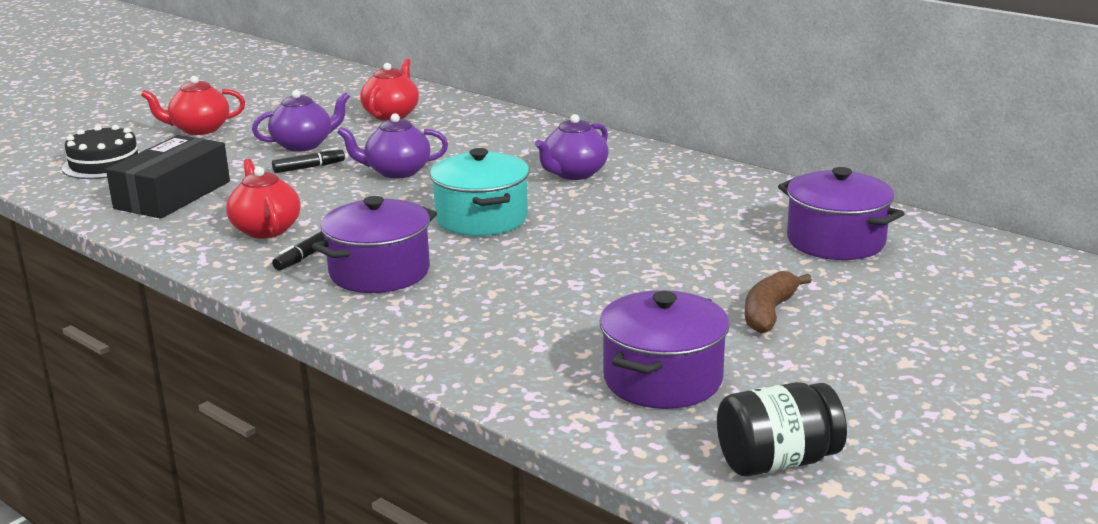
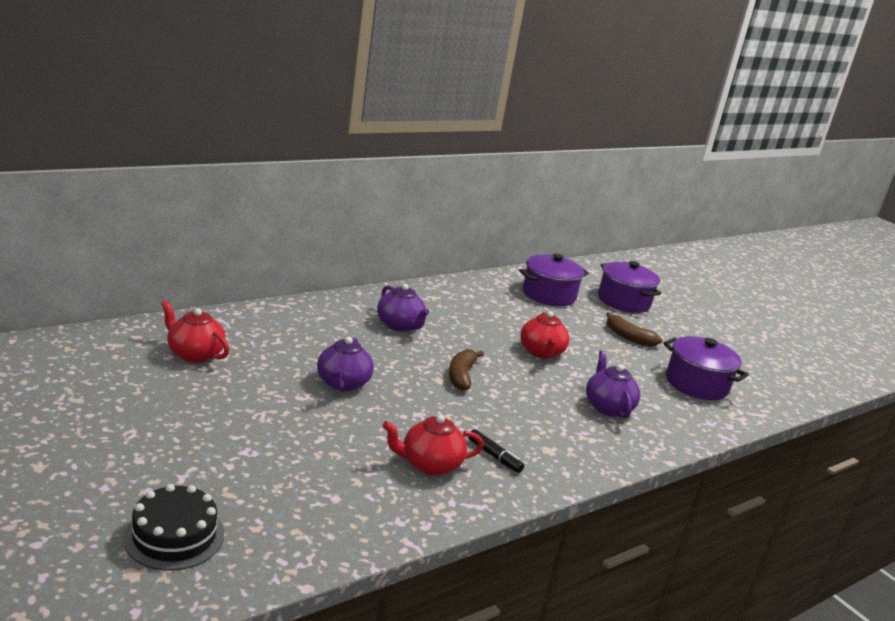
camera: 80 degrees left, 0 degrees up
(172, 195) = (312, 501): black box -> none
(199, 129) = (119, 458): red teapot -> red teapot (541, 352)
(303, 145) = (234, 410): purple teapot -> purple teapot (607, 407)
(309, 167) = (298, 419): black marker -> none
(379, 272) = (536, 433): purple pot -> purple pot (623, 301)
(481, 219) = (461, 375): turquoise pot -> brown banana
(777, 462) = (772, 382): black jar -> none

